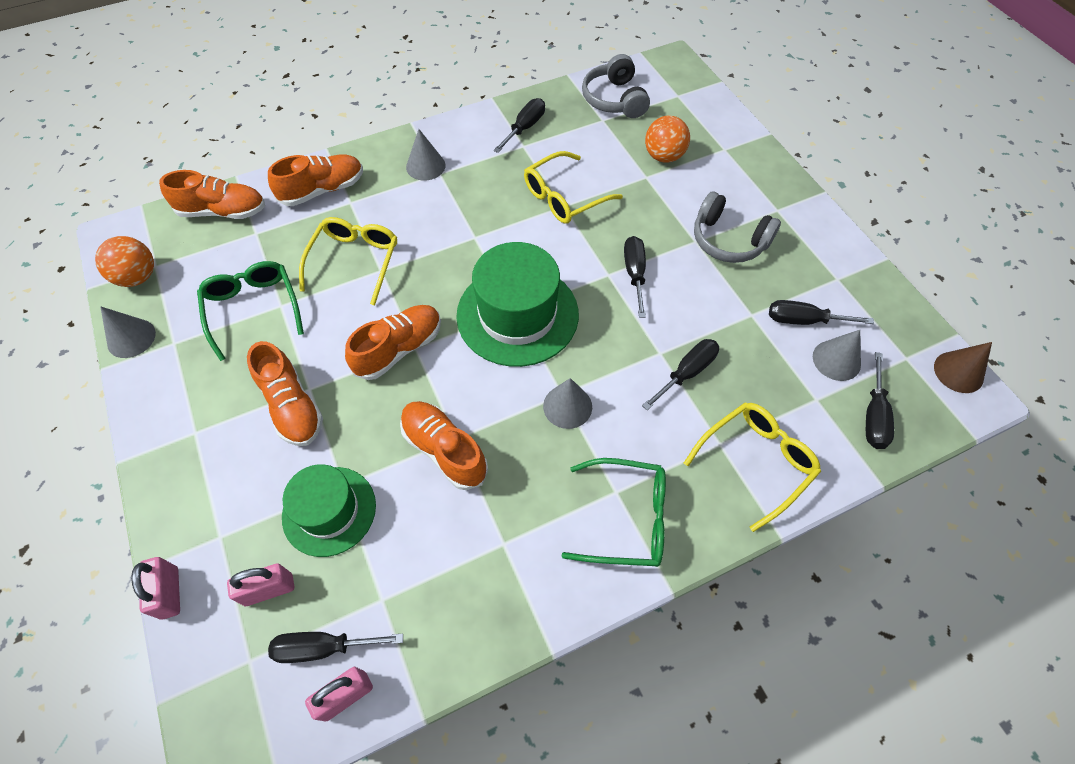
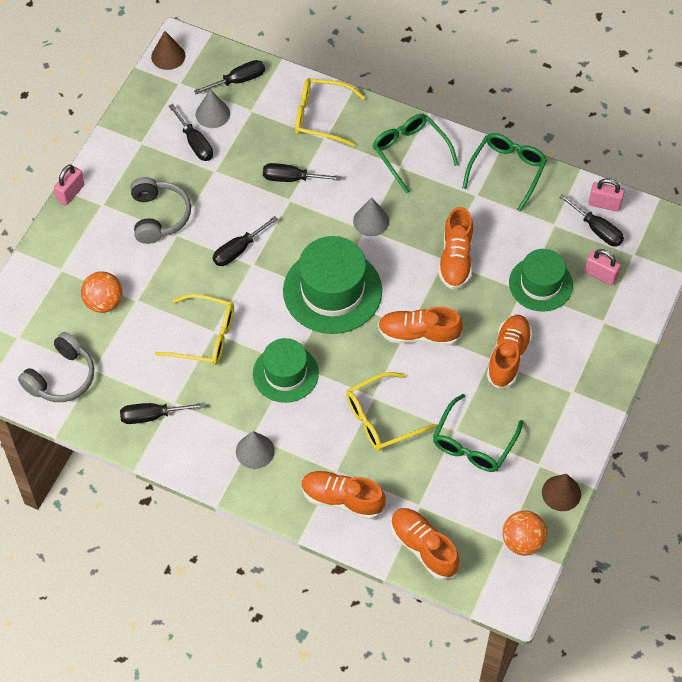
camera: 130 degrees left, 0 degrees up
(131, 338) = (561, 493): grey cone -> brown cone
(170, 592) = (647, 316): pink padlock -> pink padlock (71, 193)
(471, 226) = (285, 373): none -> green hat
(504, 611) = (507, 171): none -> green glasses

